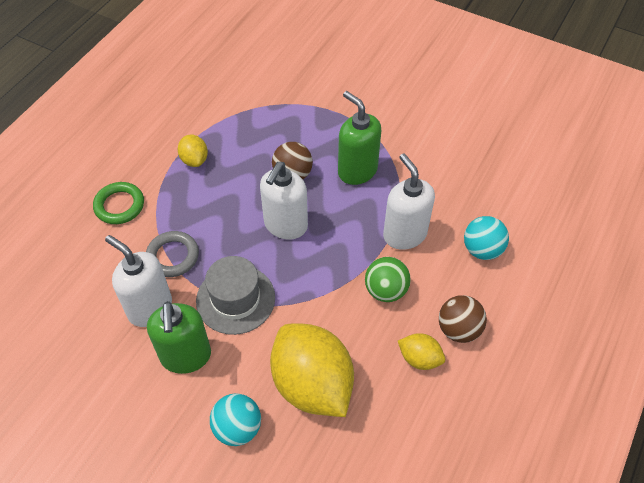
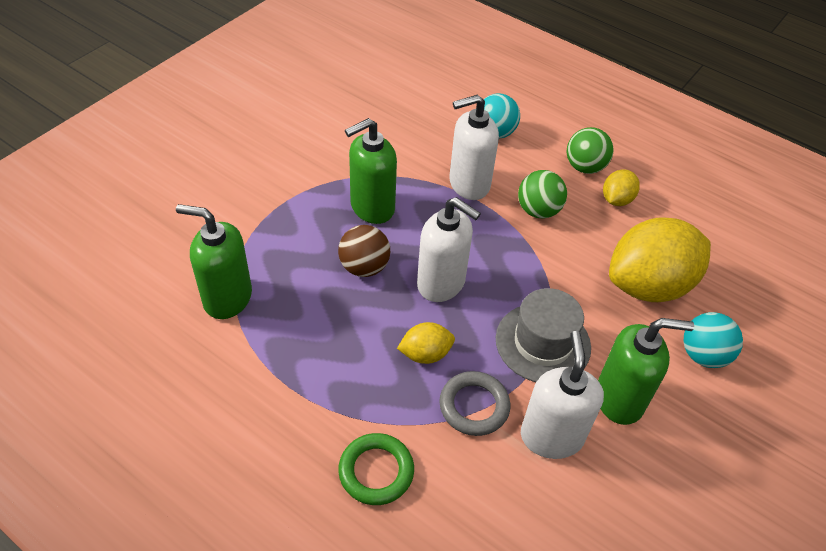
camera: 85 degrees left, 5 degrees down
(150, 308) = (551, 436): white soap dispenser -> white soap dispenser turned 135 degrees clockwise
(194, 160) = (311, 371): yellow lemon -> yellow lemon (425, 354)
(250, 105) = (227, 298): none -> green soap dispenser
(458, 329) = (584, 167): brown ball -> green ball

